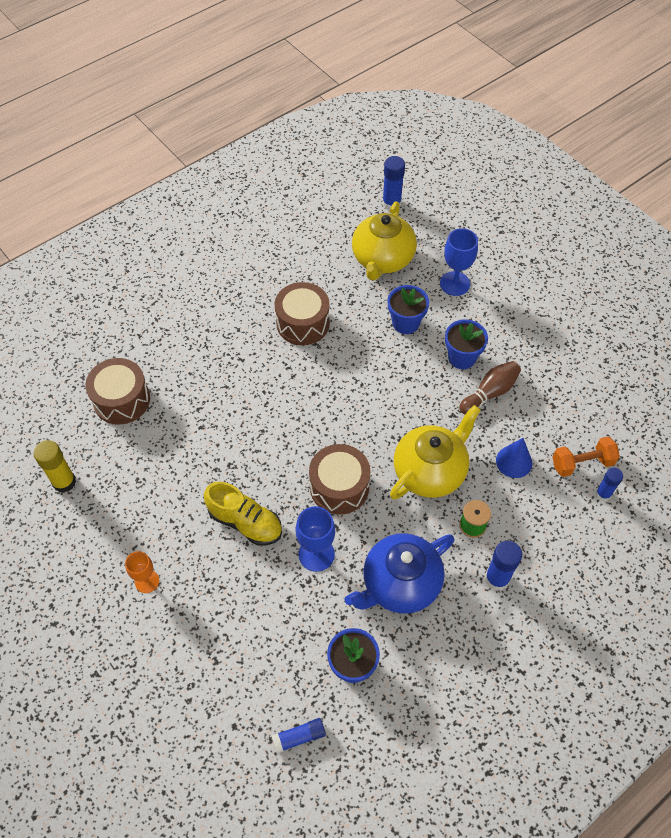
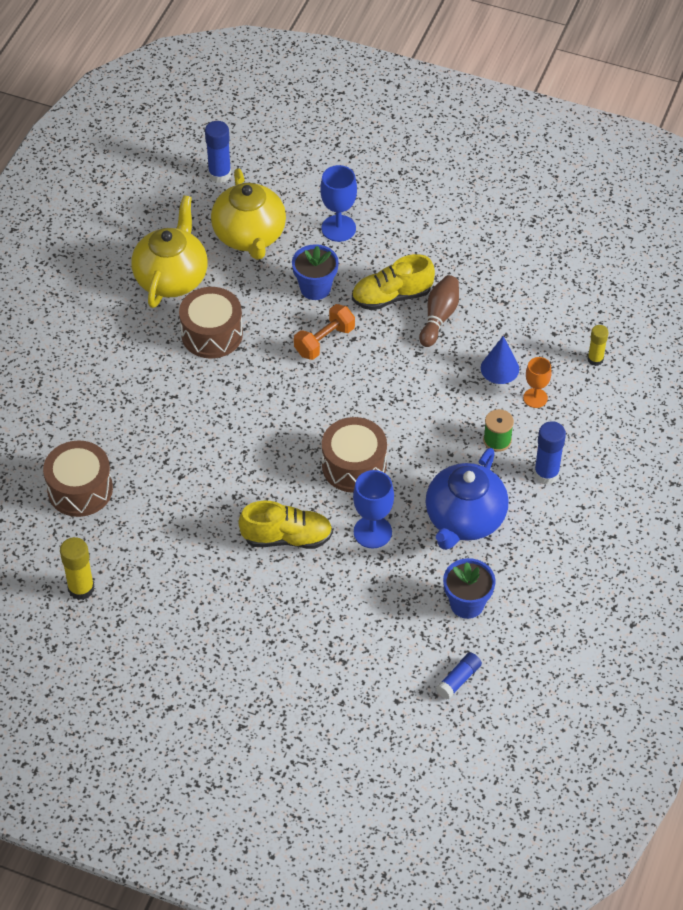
camera: 30 degrees left, 5 degrees down
(147, 581) = (231, 631): orange goblet -> orange goblet (535, 398)
(430, 471) = (429, 412): yellow teapot -> yellow teapot (171, 278)
(462, 357) = (391, 296): blue flower pot -> yellow shoe
(582, 463) = (561, 341): orange dumbbell -> orange dumbbell (324, 341)
(603, 494) = (595, 359): blue glue stick -> yellow glue stick

